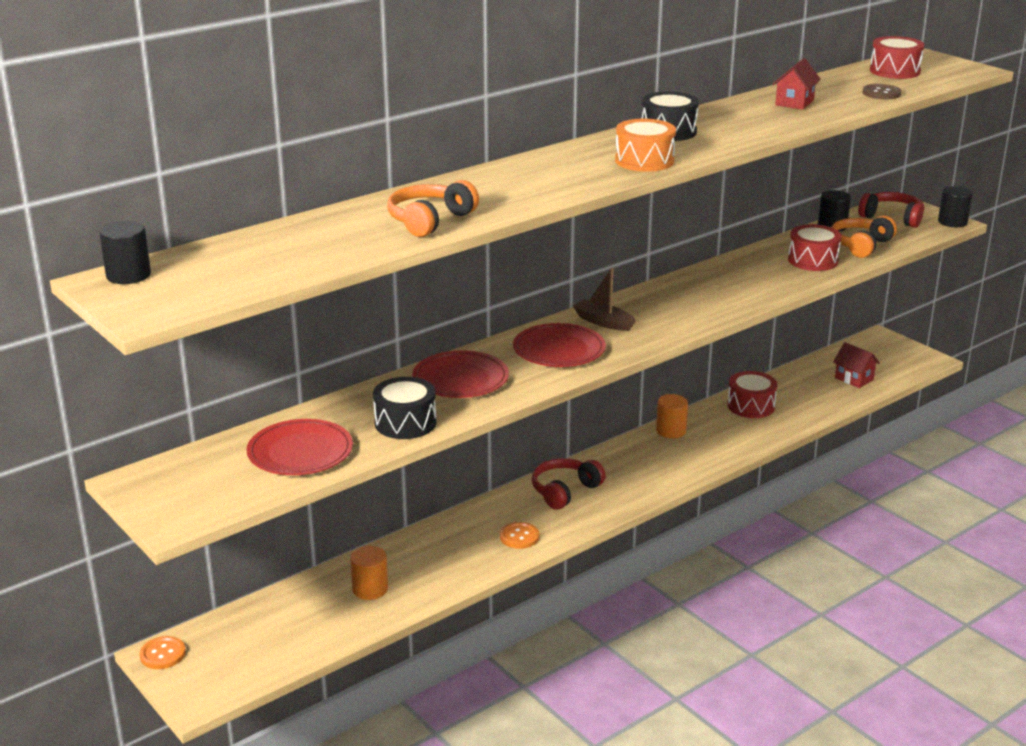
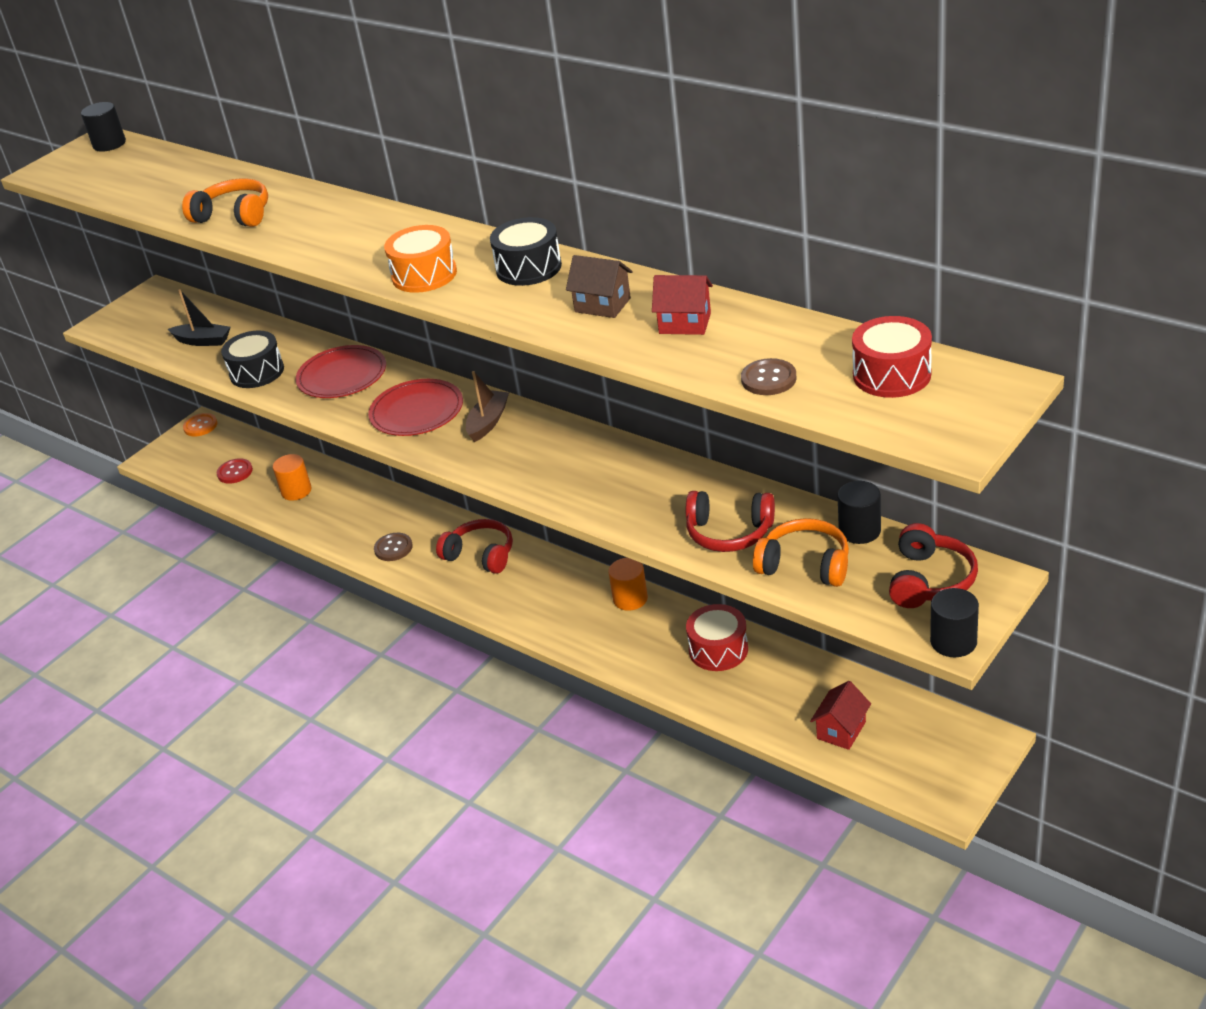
camera: 80 degrees right, 10 degrees up
(292, 631) = (235, 472): none -> red button
(300, 452) = (203, 341): red plate -> black boat
(519, 537) = (393, 548): orange button -> brown button
(749, 118) = (602, 305): none -> brown house
(813, 260) = (729, 532): red drum -> red headphones

